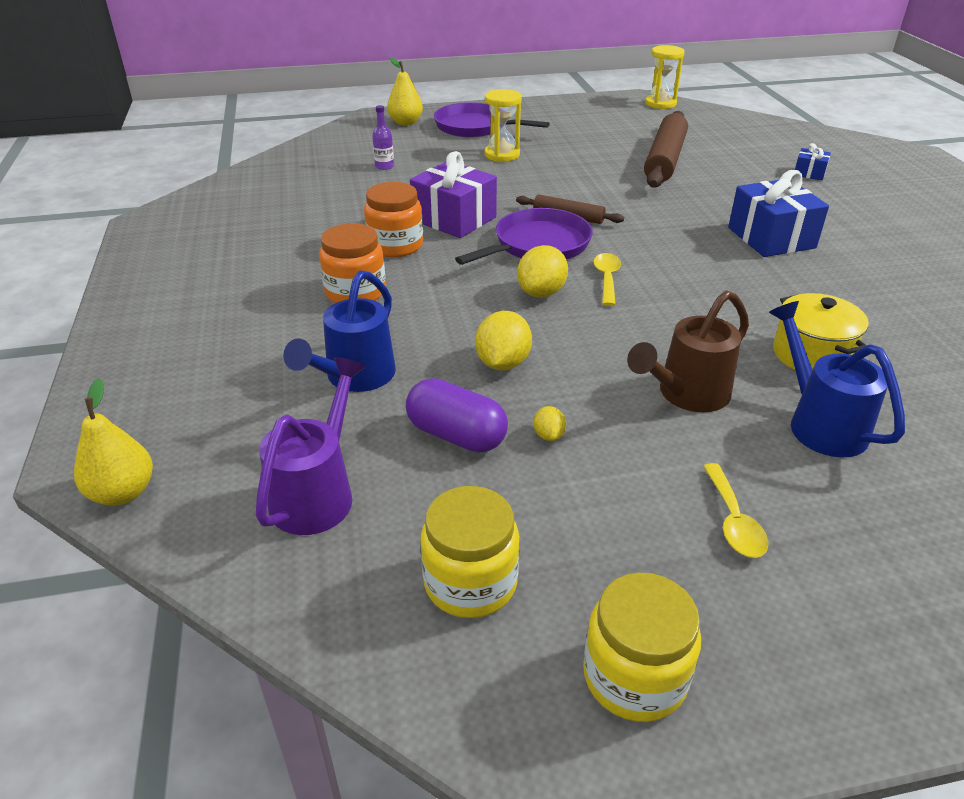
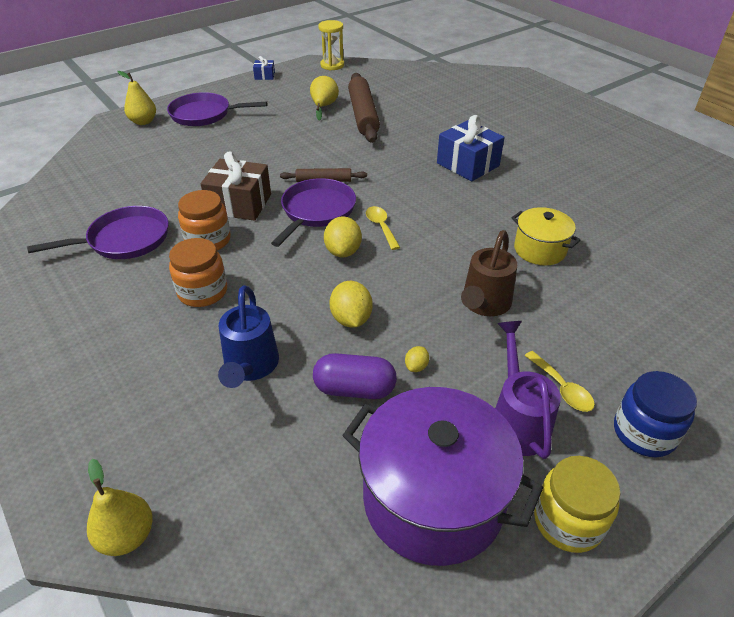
camera: 25 degrees left, 5 degrees up
(310, 225) = (124, 240): none -> purple pan
(317, 493) = (284, 474): purple watering can -> purple watering can (517, 420)
(384, 166) = (152, 168): purple bottle -> none
(454, 219) = (239, 204): purple gift -> brown gift
(470, 582) = (433, 499): yellow jar -> purple pot
(502, 155) = (241, 136): yellow hourglass -> none
(548, 435) = (416, 366): yellow lemon -> yellow lemon turned 60 degrees clockwise
(620, 143) = (323, 106): none -> yellow pear
(809, 173) = (463, 105): blue gift -> blue gift (264, 76)
(820, 423) = (571, 299): blue watering can -> none
(825, 615) = (644, 433): none -> blue jar

